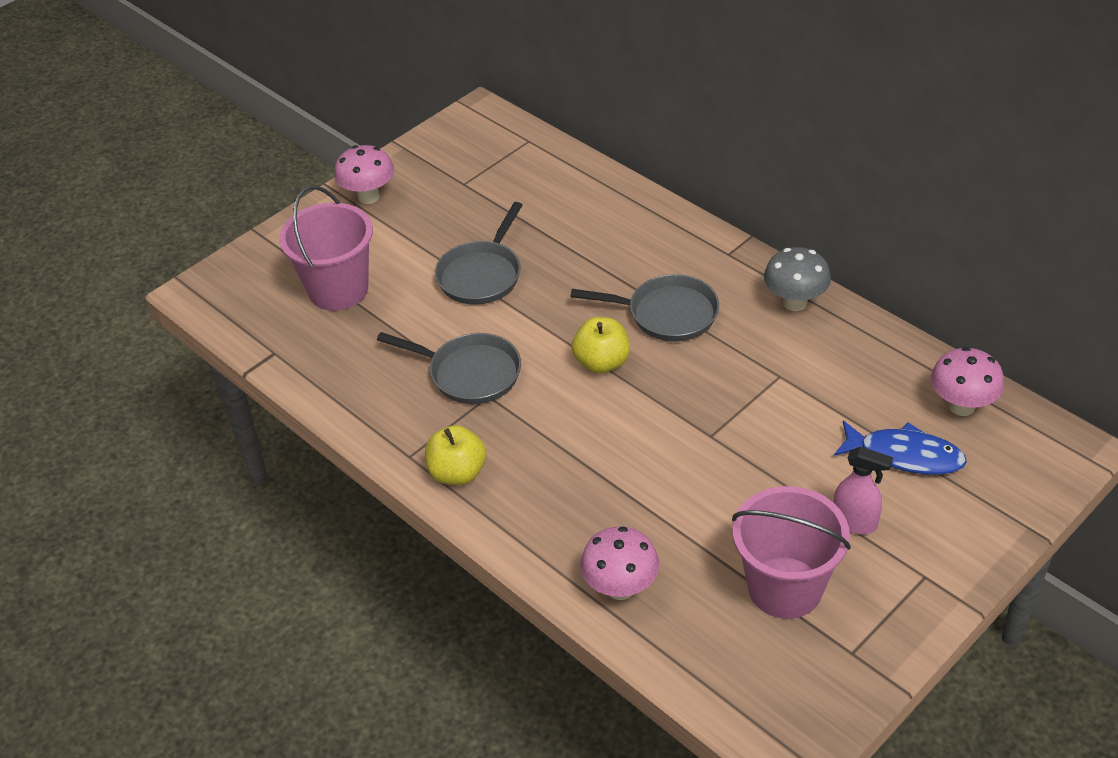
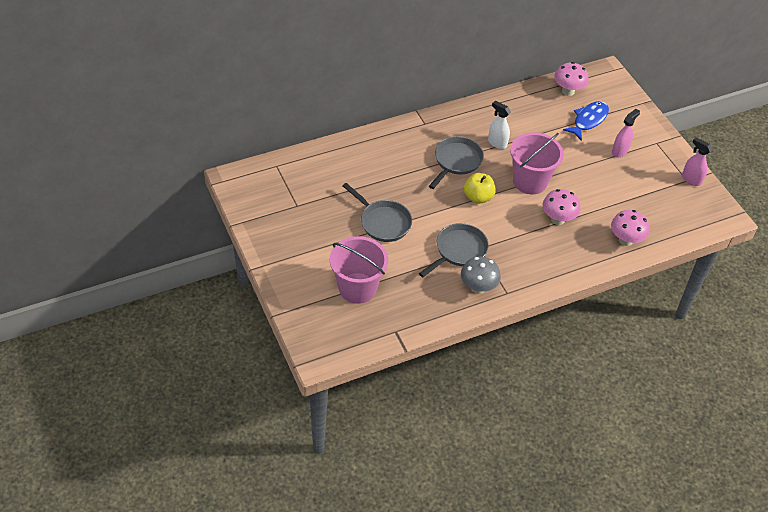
camera: 75 degrees left, 5 degrees up
(369, 196) = (279, 251): pink mushroom -> pink mushroom (558, 219)
(457, 473) = (528, 277): yellow apple -> none
(747, 349) = (497, 143): none -> white spray bottle
(785, 587) = (646, 187): pink bucket -> pink bucket (530, 181)
(795, 302) = (474, 115): grey mushroom -> grey mushroom (478, 288)
(858, 659) = (691, 179): none -> pink spray bottle

